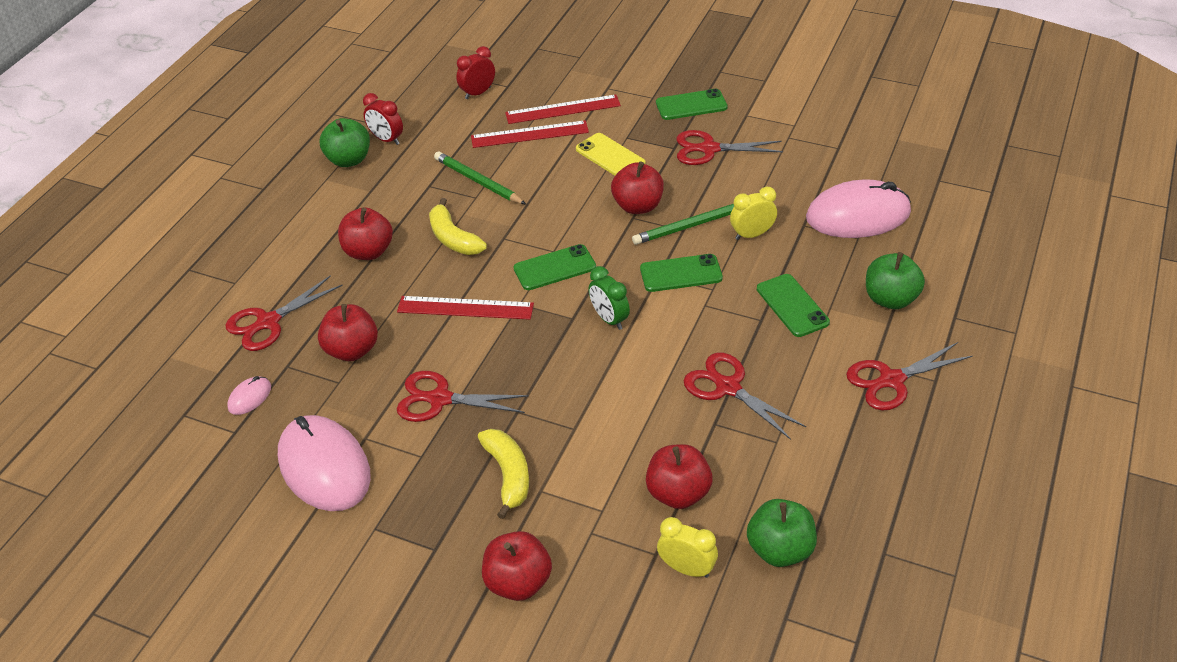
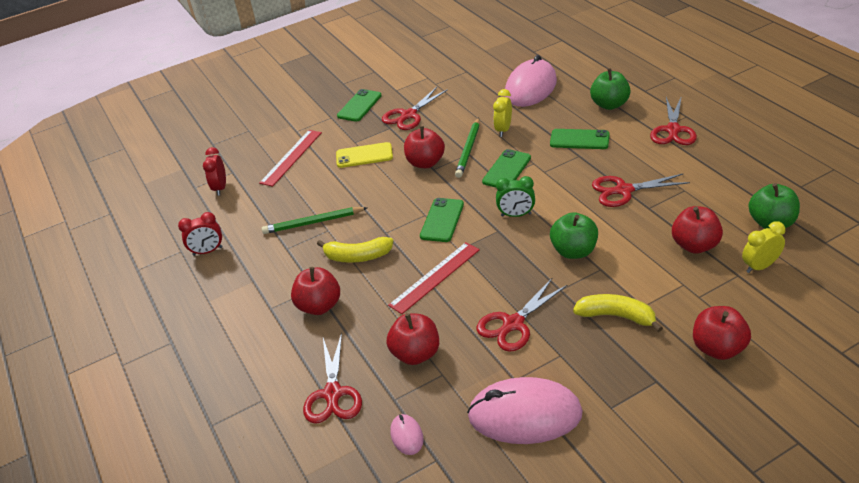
camera: 50 degrees left, 5 degrees down
(349, 160) = (203, 280): green apple -> green apple (574, 251)
(529, 134) = (296, 181): red ruler -> none

